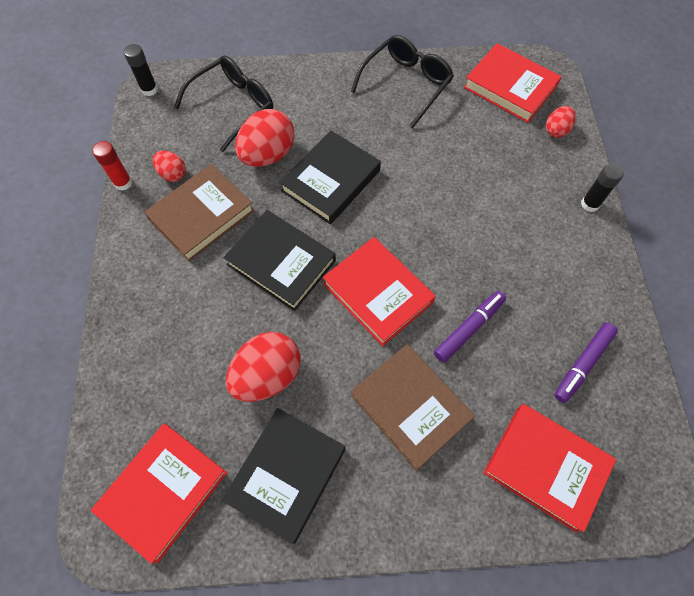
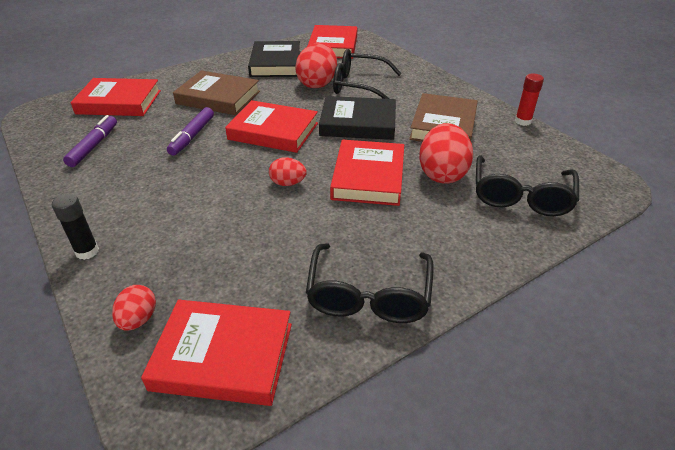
camera: 150 degrees right, 25 degrees down
(149, 89) = (609, 179): black glue stick -> none
(172, 174) = (497, 137): red egg -> red egg (288, 183)
(221, 342) = (358, 85): none -> black glasses
(331, 180) = (368, 177): black book -> red book

